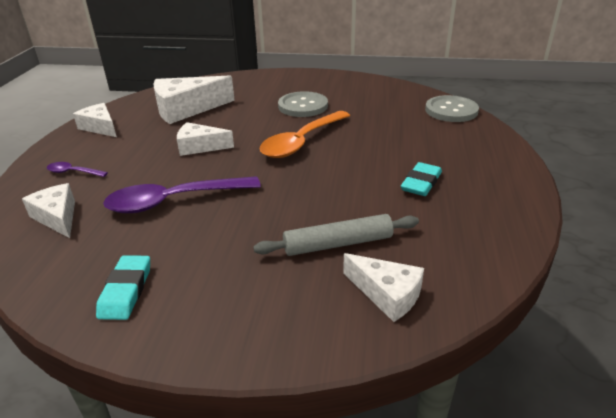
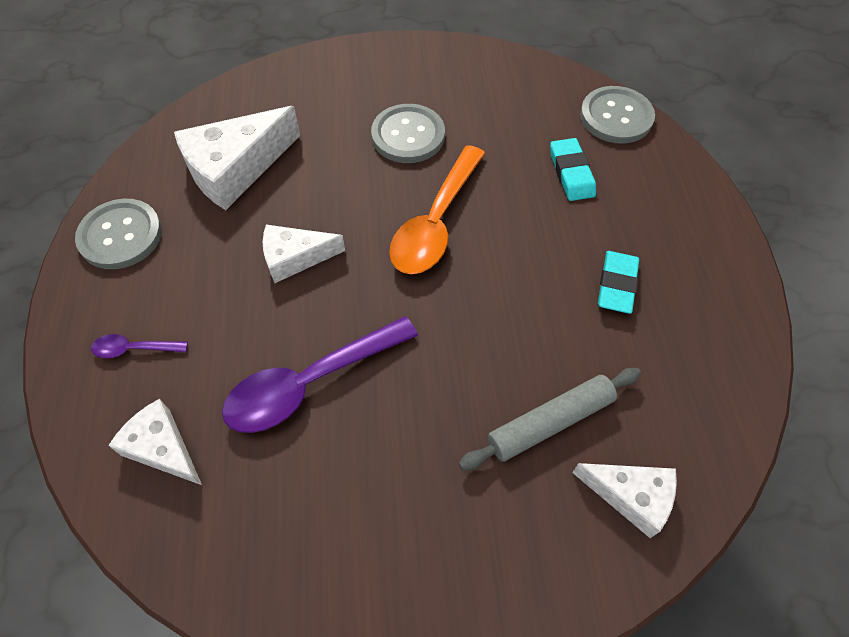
camera: 15 degrees left, 25 degrees up
(100, 127) = (120, 235): white cheese -> grey button
(126, 290) = (324, 562): turquoise eraser -> turquoise eraser (571, 173)

